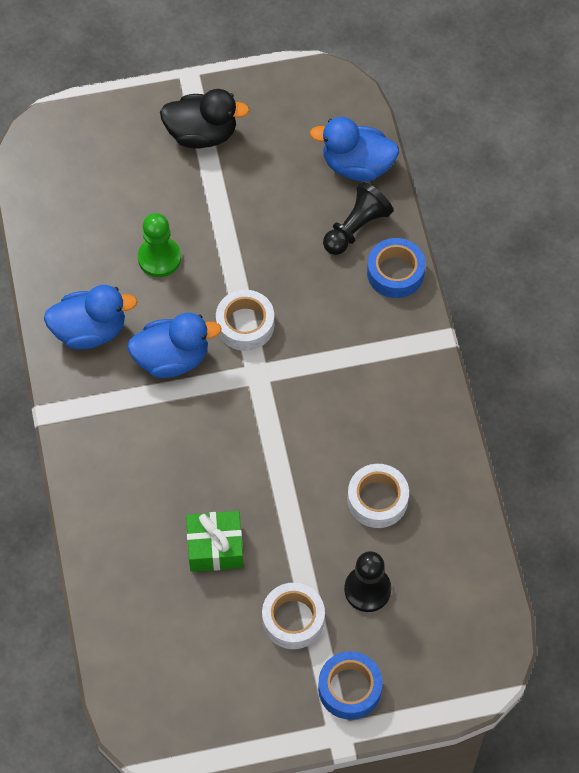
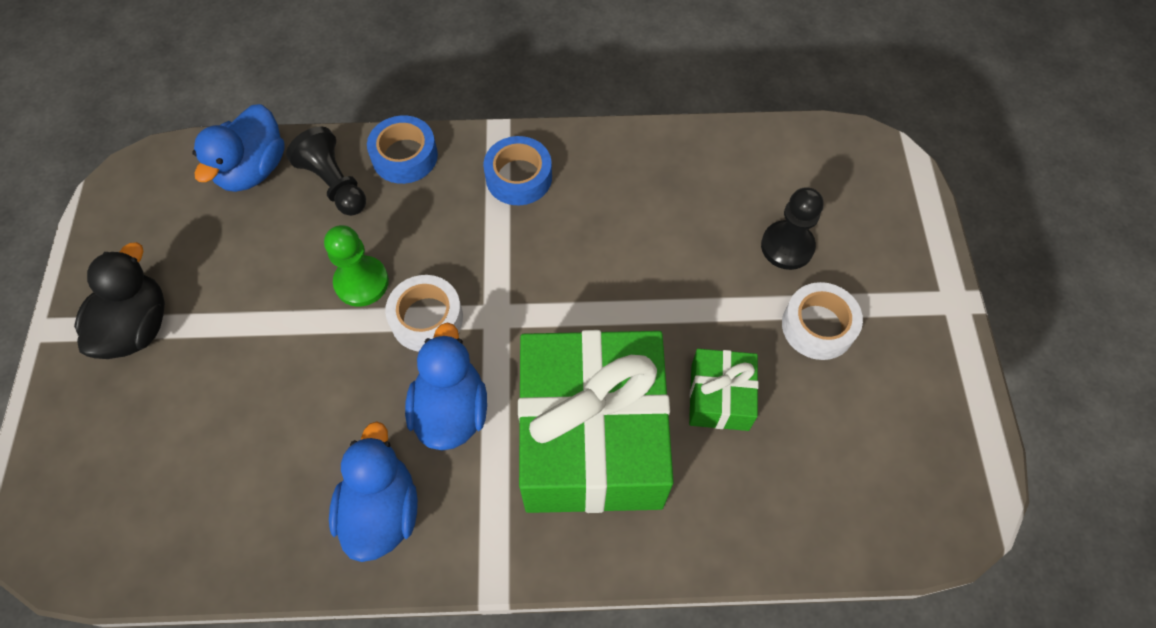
camera: 80 degrees left, 0 degrees up
(159, 258) = (301, 405): green pawn -> green pawn (361, 282)
(166, 459) = (592, 438): none -> green gift
(349, 688) = (903, 283): blue tape -> blue tape (518, 177)
(377, 499) = (680, 219): white tape -> none

